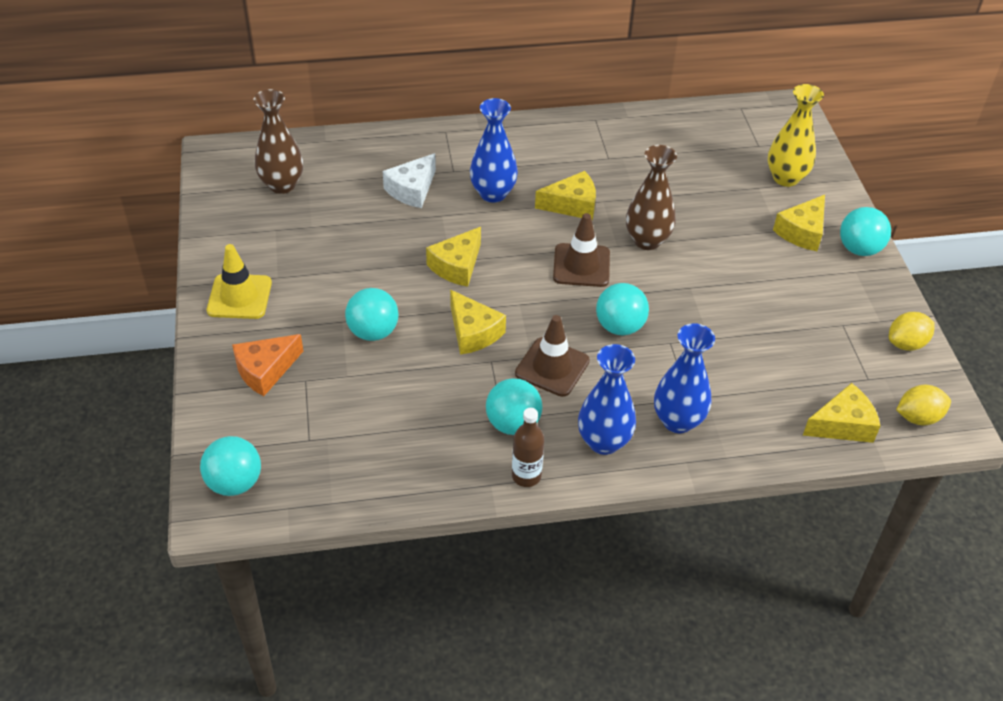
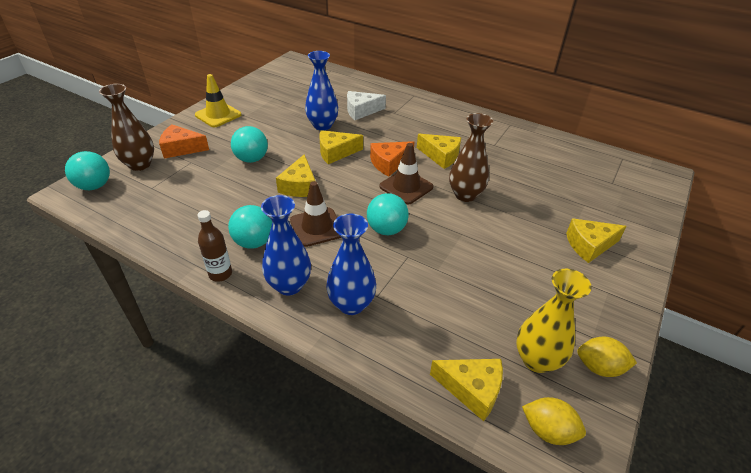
camera: 40 degrees right, 5 degrees down
(282, 185) = (303, 83): brown vase -> brown vase (140, 164)
(493, 193) = (402, 131): blue vase -> blue vase (322, 125)
(531, 246) = (389, 163): none -> orange cheese
(785, 178) = (613, 209): yellow vase -> yellow vase (536, 360)
(859, 249) = (628, 280): turquoise ball -> none

